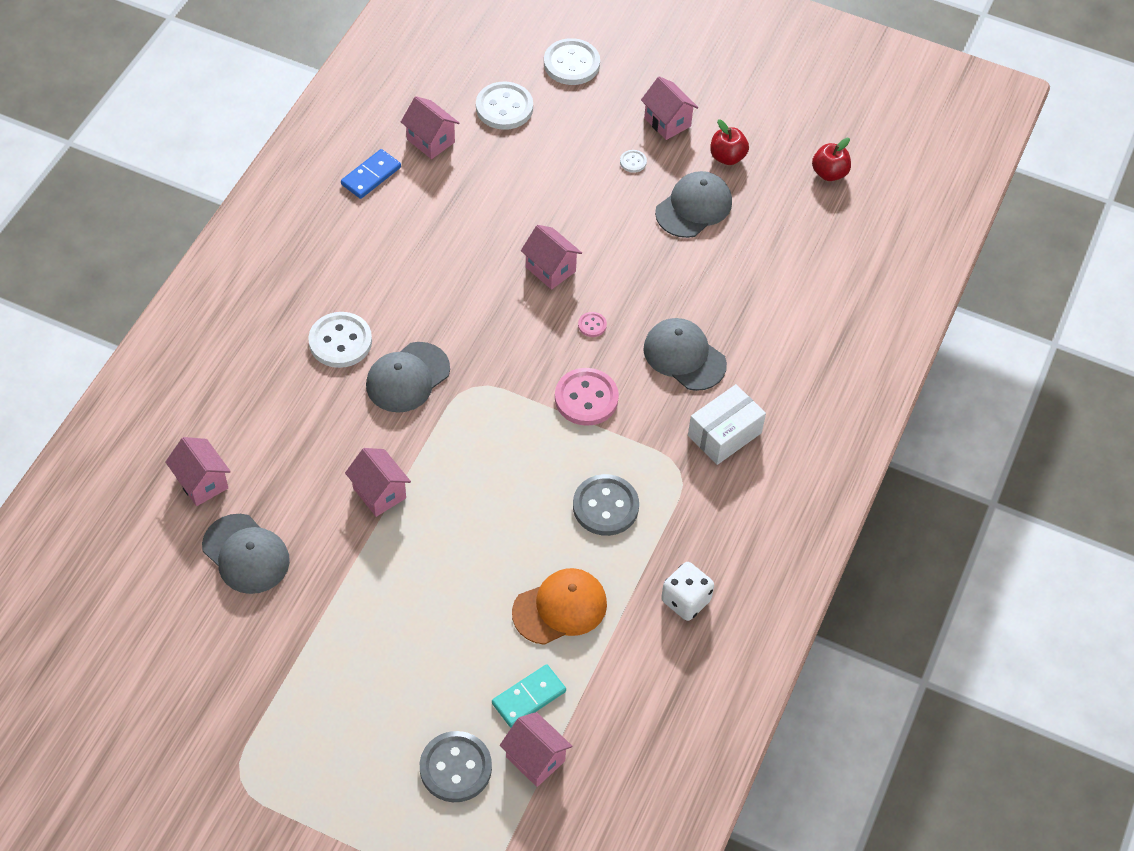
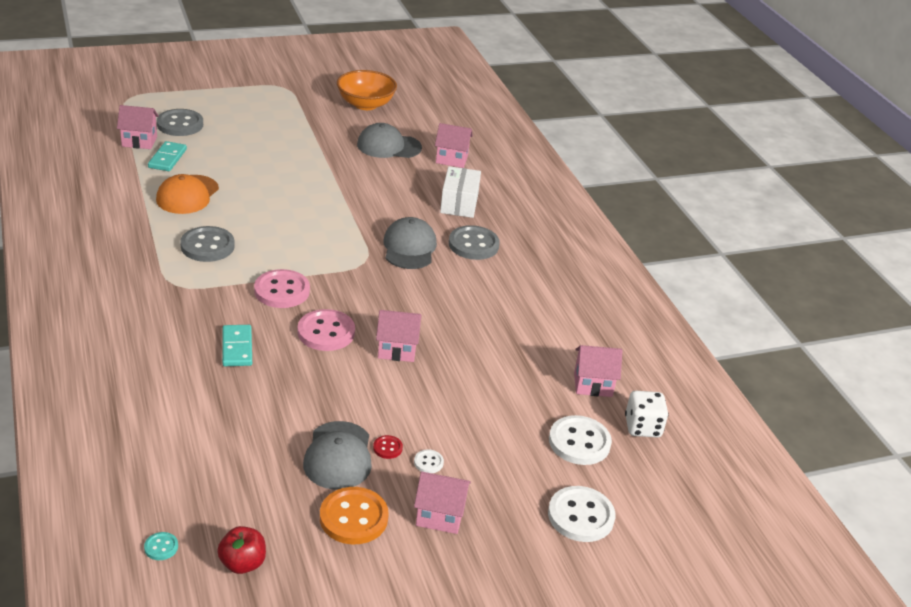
camera: 135 degrees right, 20 degrees down
(176, 663) = (365, 104): none -> orange bowl
(340, 341) = (473, 245): white button -> grey button
(371, 176) = (594, 339): blue domino -> none
(379, 493) = (353, 194): pink house -> none
(592, 325) = (326, 332): pink button -> pink button, size x2.18
(651, 191) = (387, 448): none -> red button
(684, 356) = (237, 348): grey cap -> turquoise domino
(685, 600) = (109, 228): white dice -> white dice (642, 427)
(724, 434) = (160, 318): white box -> white box (459, 203)
(727, 157) = (353, 518): red apple -> orange button
(875, 217) = (161, 547): none -> turquoise button

